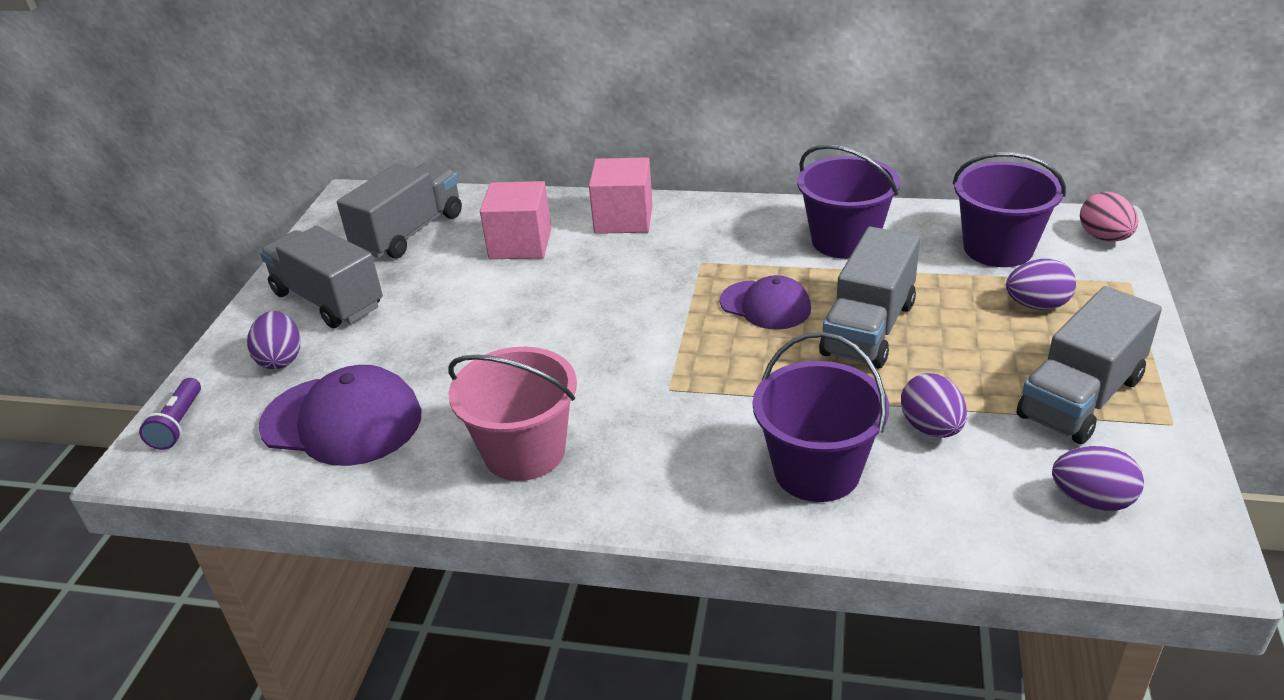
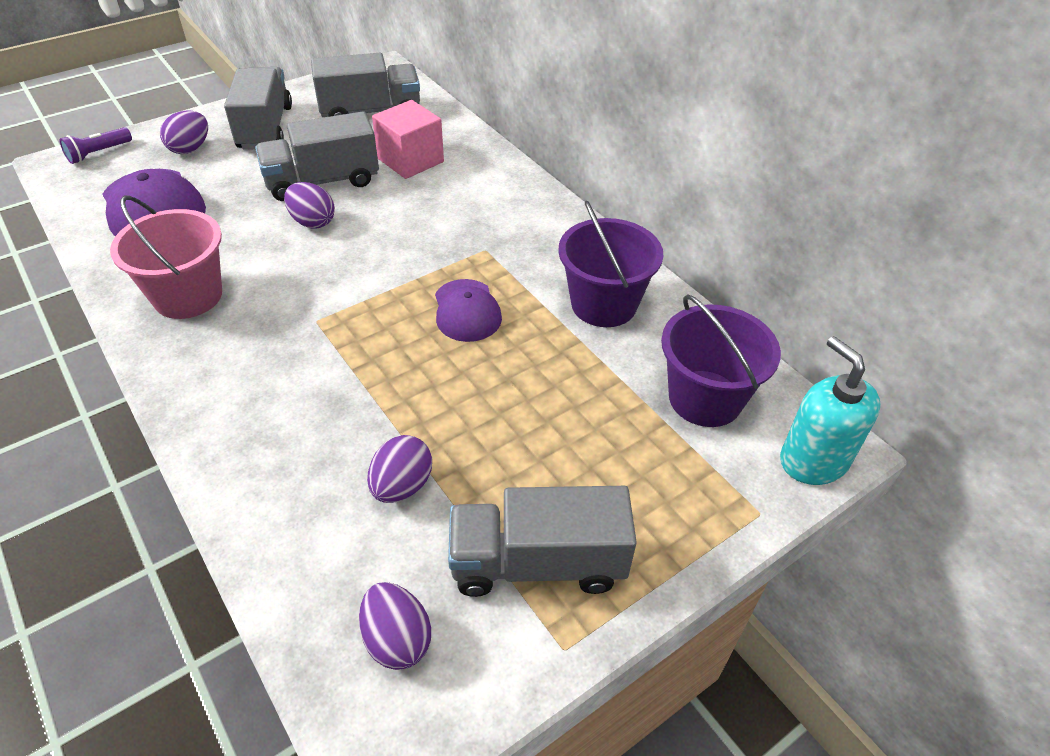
camera: 40 degrees right, 10 degrees up
(623, 219) = (495, 184): pink cube -> none
(817, 471) = (289, 448): purple bucket -> none
(868, 329) = (497, 381): grey truck -> grey truck (322, 181)
(1037, 305) = (646, 466): purple egg -> purple egg (312, 222)
(1104, 237) = (813, 460): pink egg -> turquoise soap dispenser

